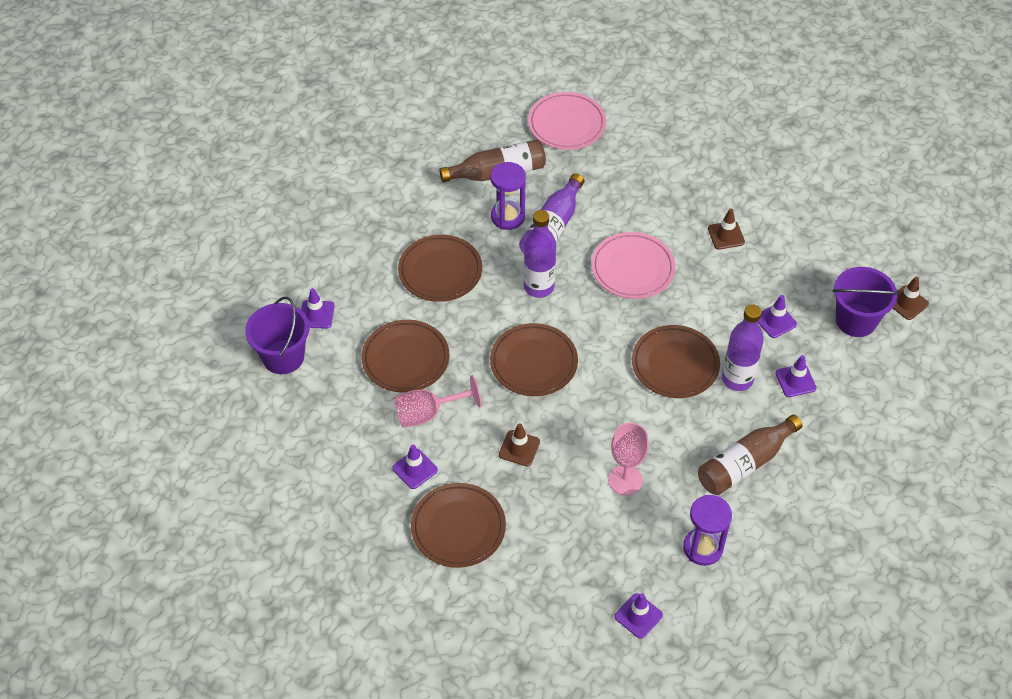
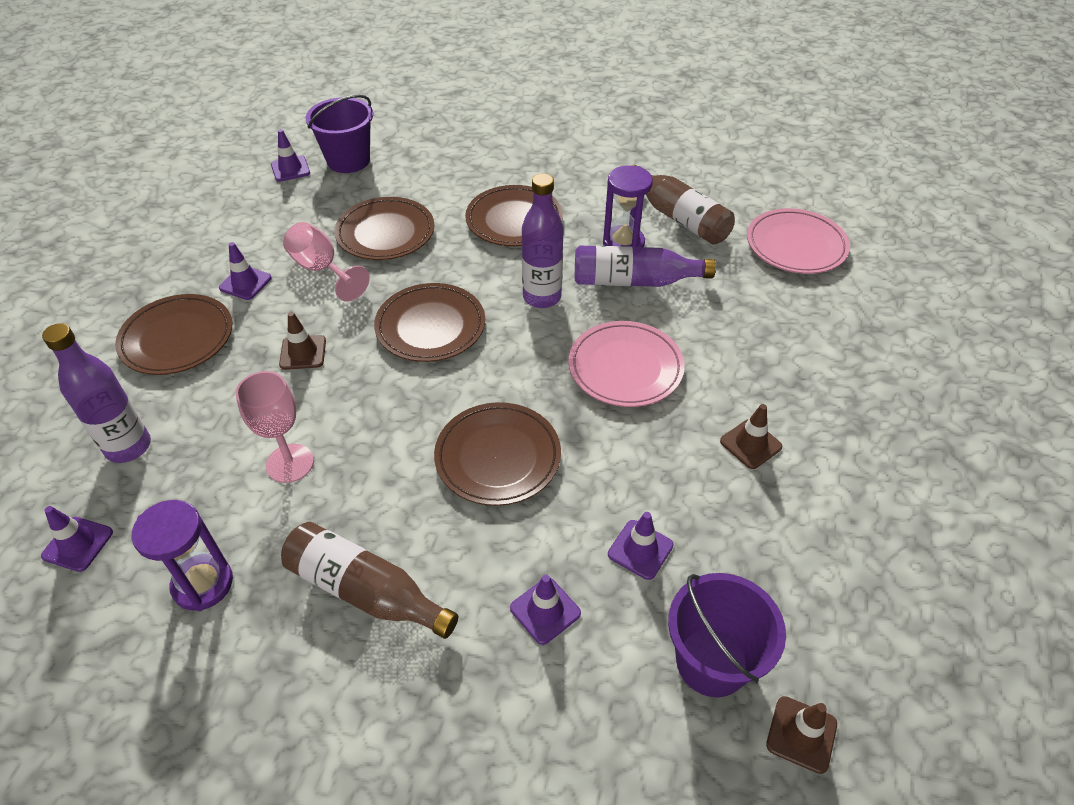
camera: 65 degrees right, 5 degrees down
(316, 314) = (409, 163): purple traffic cone -> purple traffic cone (290, 169)
(737, 379) = (510, 535): purple bottle -> purple bottle (128, 447)

